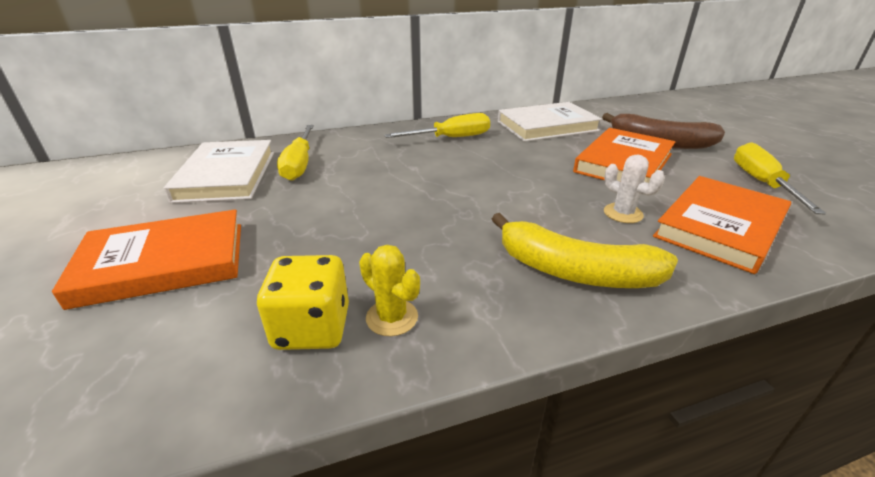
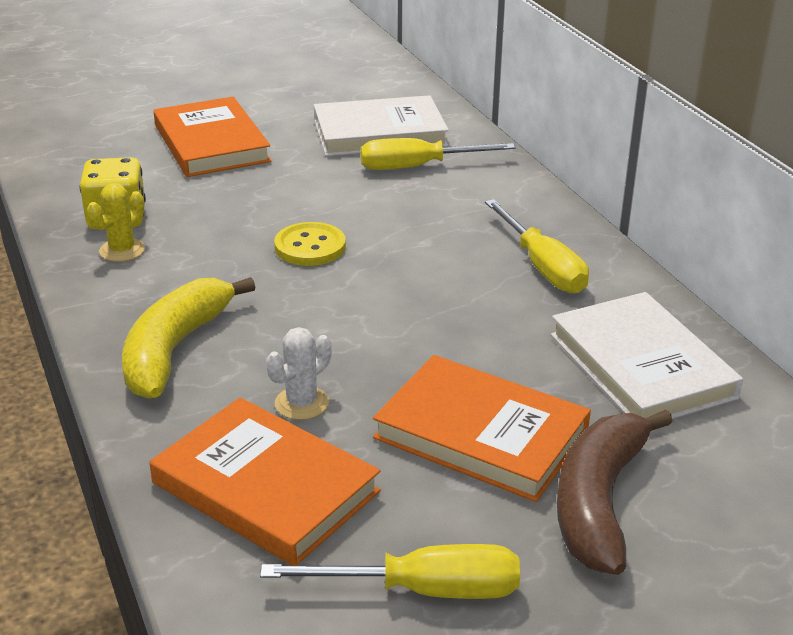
camera: 85 degrees right, 0 degrees up
(410, 208) = (310, 247): none -> yellow button

